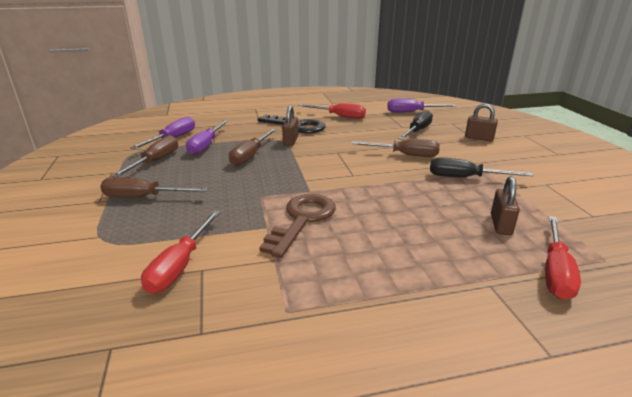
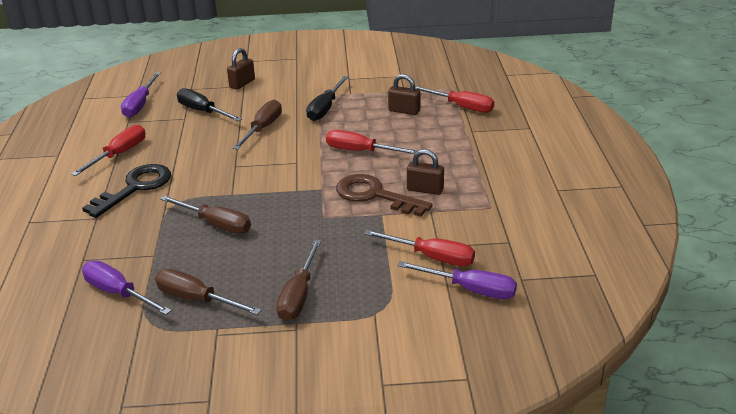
camera: 80 degrees left, 5 degrees up
(206, 145) = (163, 260): purple screwdriver -> purple screwdriver (470, 289)
(290, 141) = (184, 194): brown padlock -> brown padlock (425, 190)
(388, 204) = (361, 151): none -> red screwdriver

